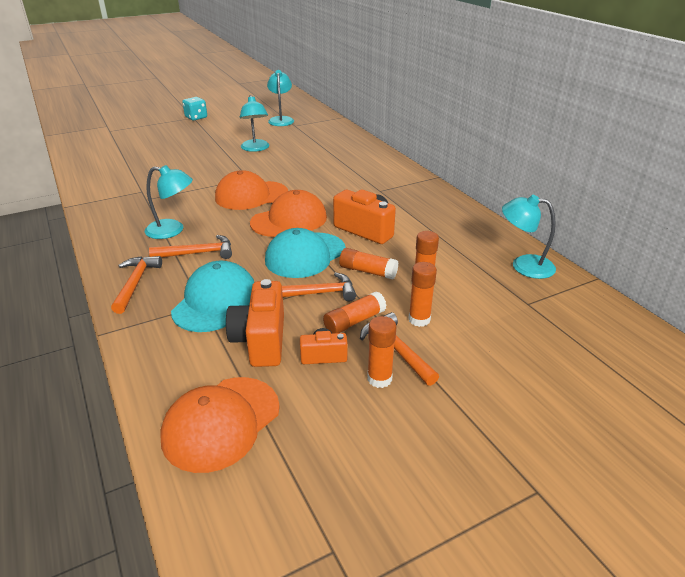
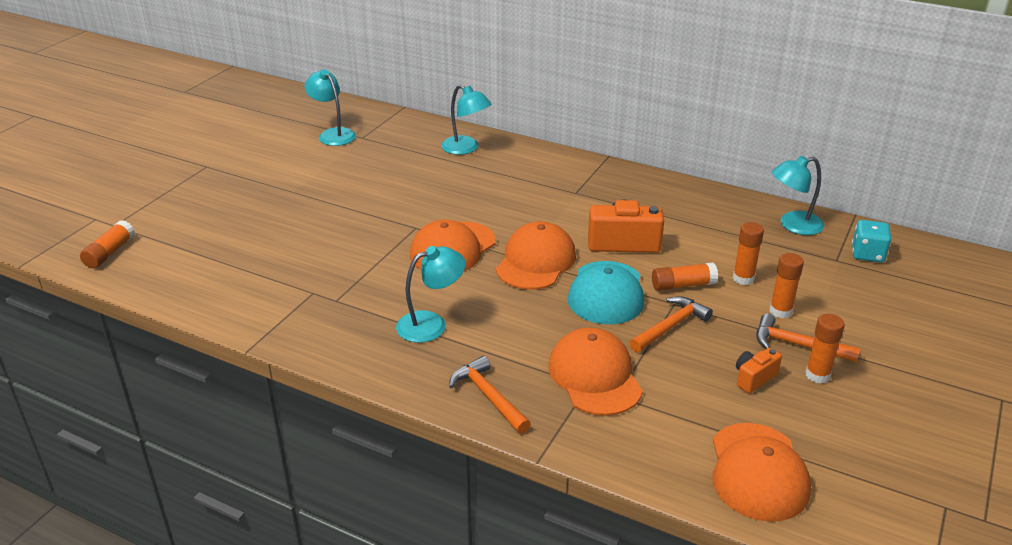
camera: 35 degrees left, 0 degrees up
(196, 117) = (211, 165): turquoise dice -> turquoise dice (867, 254)
(198, 253) = (500, 337): orange hammer -> none
(215, 301) = (595, 376): turquoise cap -> orange cap
(255, 148) = (364, 186): turquoise lamp -> turquoise lamp (466, 148)
(261, 340) = (688, 391): orange camera -> none
(354, 321) = (736, 337): orange glue stick -> orange glue stick (110, 253)

